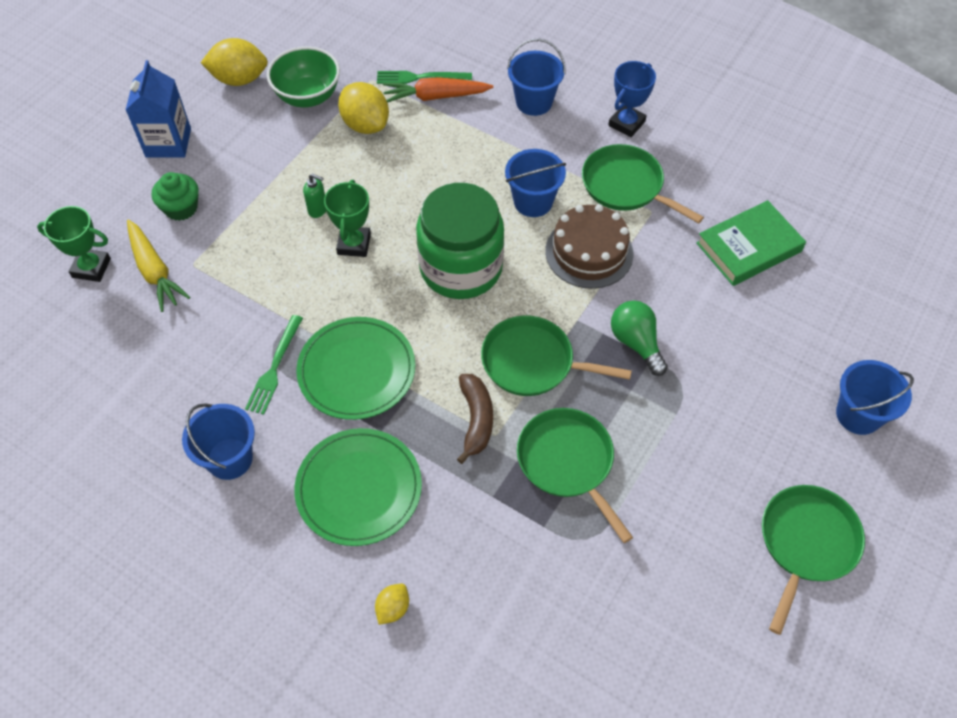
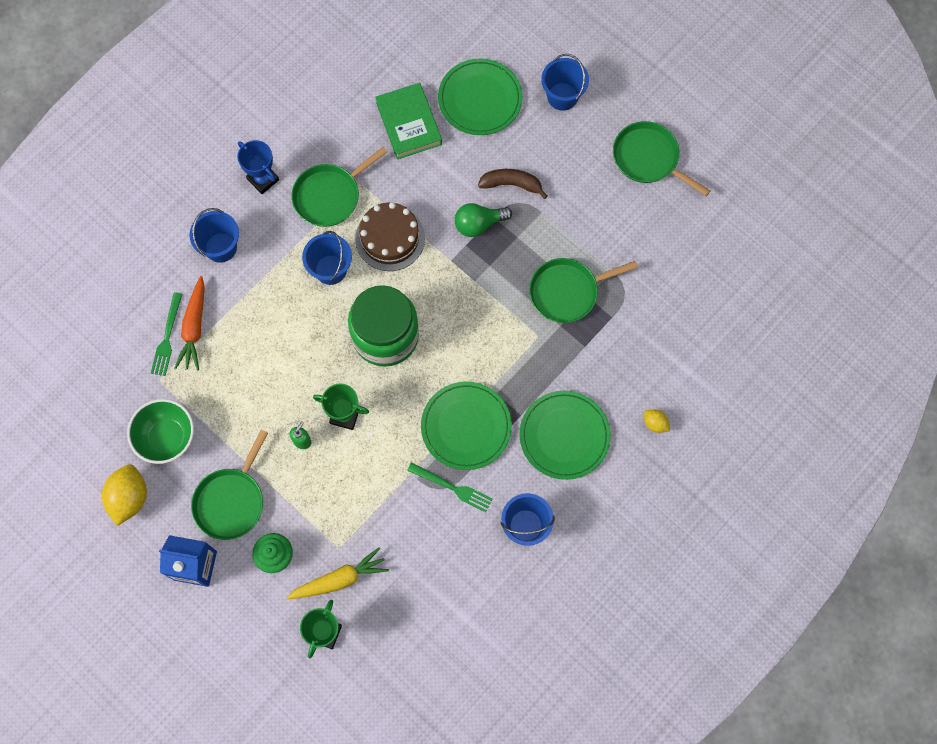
camera: 80 degrees left, 15 degrees up
(365, 125) = (214, 391): yellow lemon -> none
(476, 420) = (523, 347): brown banana -> brown banana (511, 184)
(532, 362) = (482, 299): green pan -> green pan (231, 501)
(813, 318) = (480, 99): none -> green plate

